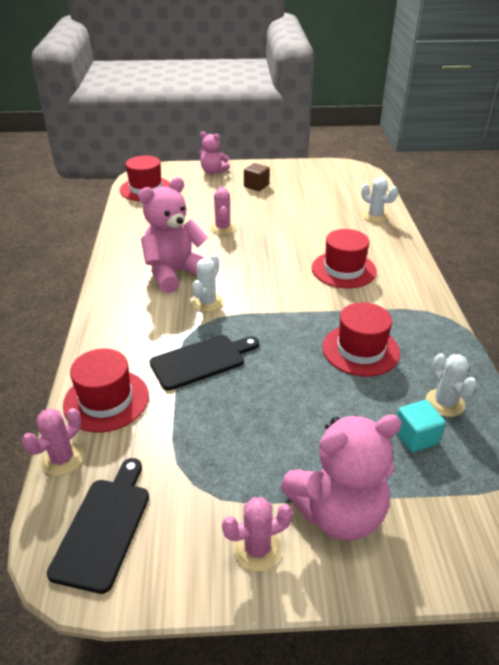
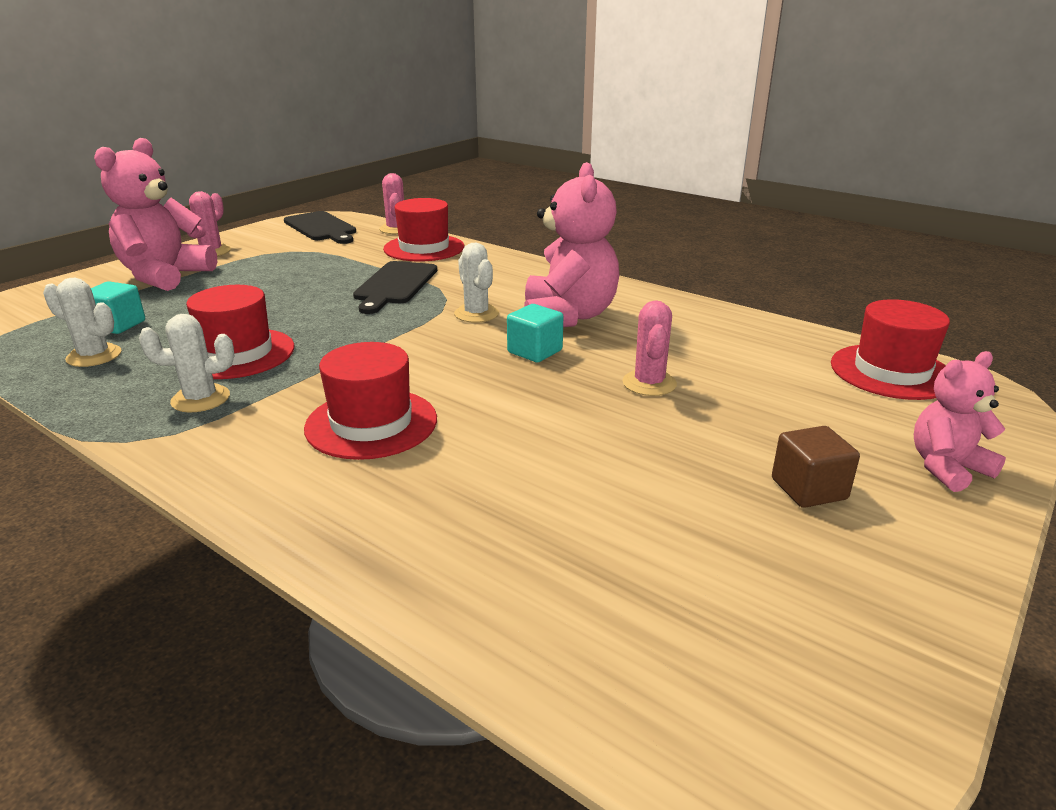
camera: 130 degrees right, 10 degrees down
(223, 228) = (649, 383): pink cactus -> pink cactus turned 60 degrees clockwise
(229, 264) = (535, 351): none -> turquoise cube
(375, 216) = (460, 575): white cactus -> white cactus (200, 399)

